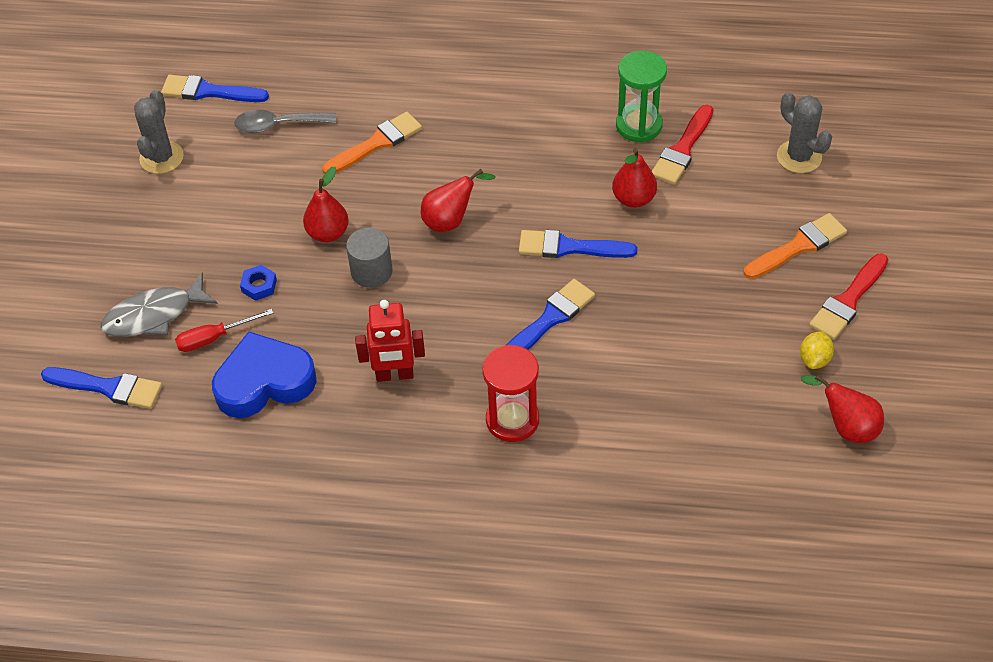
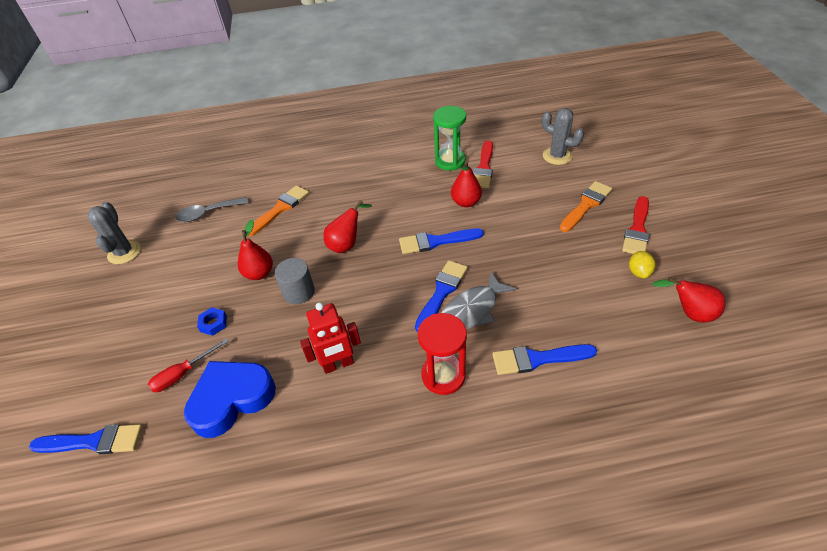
camera: 15 degrees left, 5 degrees down
(154, 315) = (129, 368): grey fish -> grey fish (471, 310)
(209, 91) = (154, 204): blue brush -> blue brush (537, 359)

